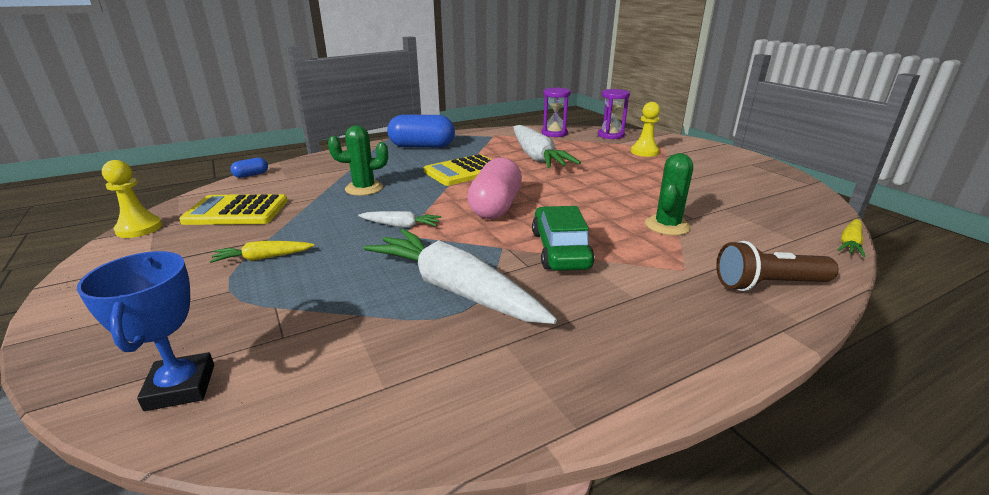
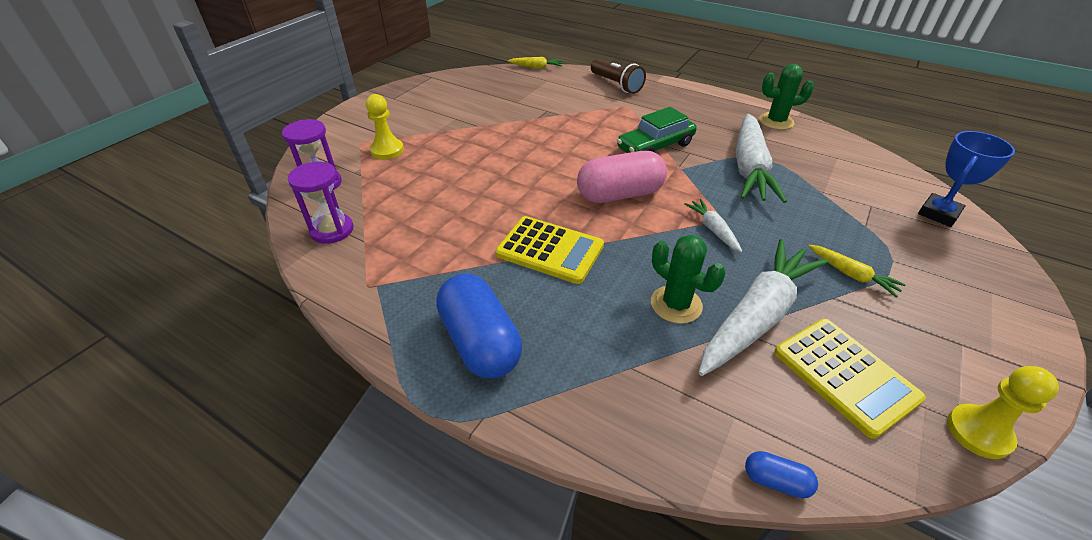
camera: 120 degrees left, 15 degrees up
(536, 157) = (455, 214): white carrot -> white carrot (757, 316)
(667, 226) = (571, 117): green cactus -> green cactus (776, 121)

